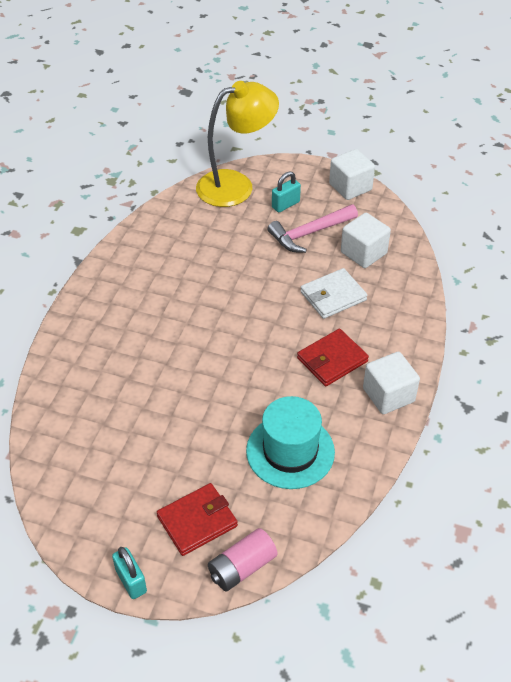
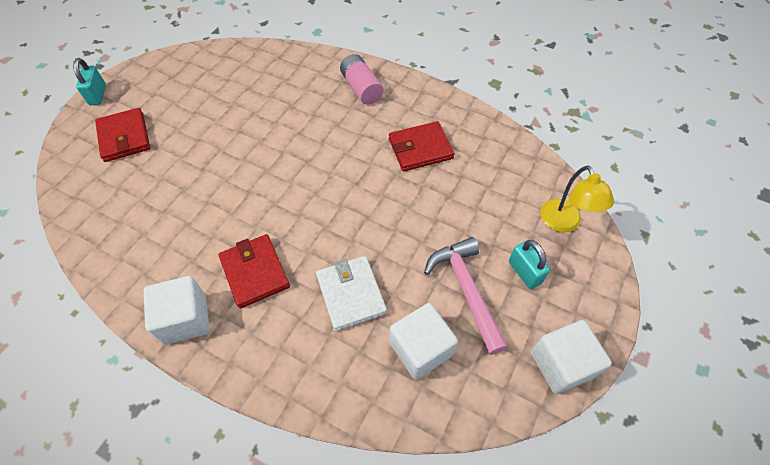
camera: 100 degrees right, 10 degrees up
(131, 581) = (98, 95): turquoise padlock -> turquoise padlock turned 75 degrees counterclockwise
(173, 271) = (420, 149): none -> red wallet
(236, 185) = (564, 223): yellow lamp -> yellow lamp, size x0.56
(242, 567) = (67, 161): pink battery -> pink battery (361, 88)
(290, 451) = (158, 212): turquoise hat -> none

